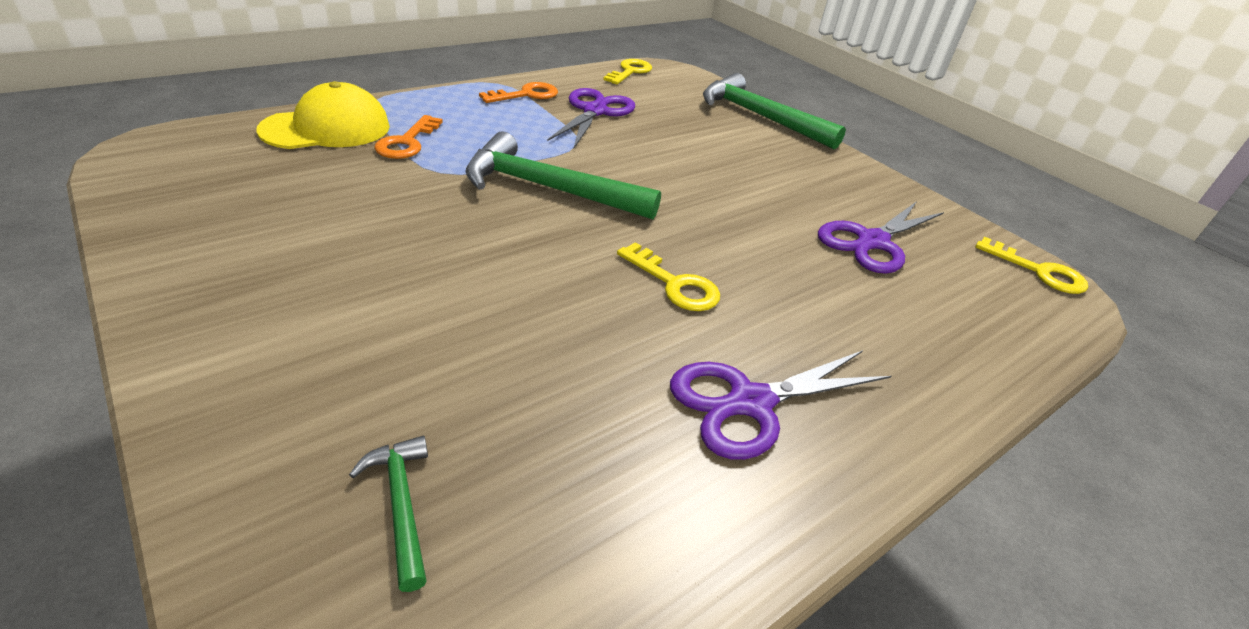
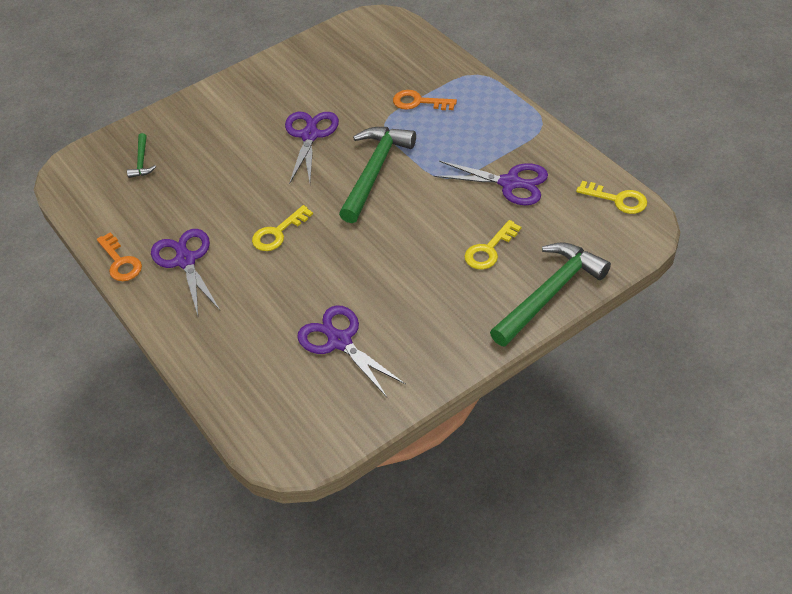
camera: 100 degrees right, 10 degrees up
(326, 128) = (426, 67): yellow cap -> none
(401, 505) = (142, 161): green hammer -> green hammer turned 105 degrees clockwise
(434, 238) = (310, 135): none -> purple scissors
(526, 95) = (525, 142): orange key -> orange key (120, 262)
(1038, 271) = (315, 445): yellow key -> yellow key (489, 250)

